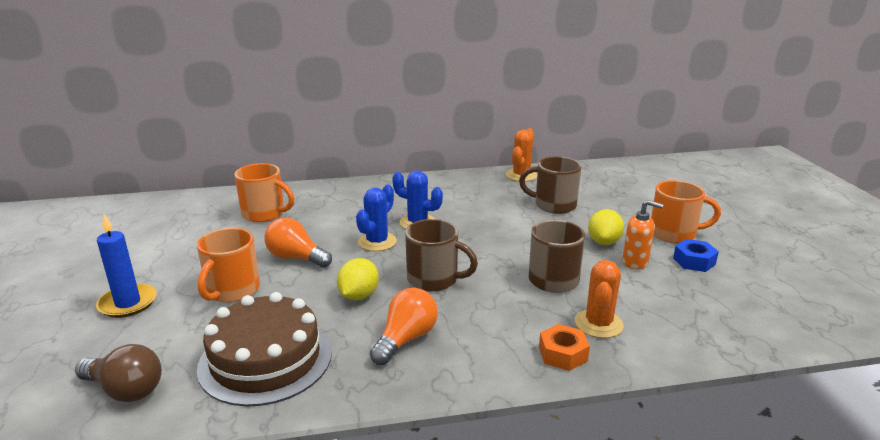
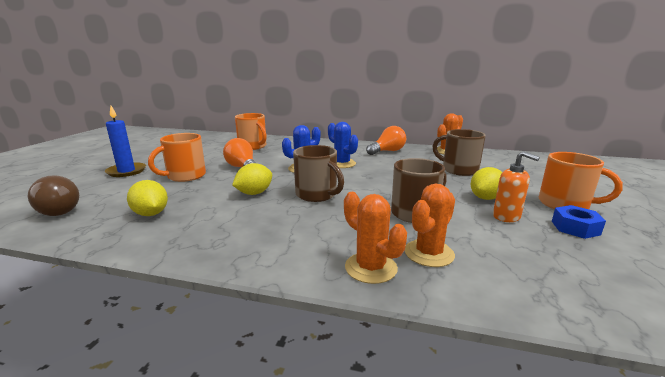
camera: 25 degrees right, 5 degrees down
(265, 359) = (151, 214): brown cake -> yellow lemon
(406, 339) = (253, 224): orange light bulb -> orange light bulb (387, 151)
(563, 354) = (371, 268): orange nut -> orange cactus

